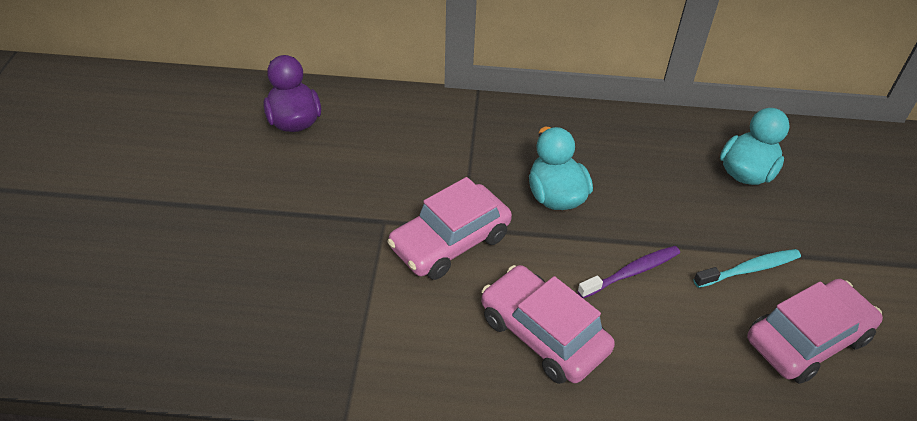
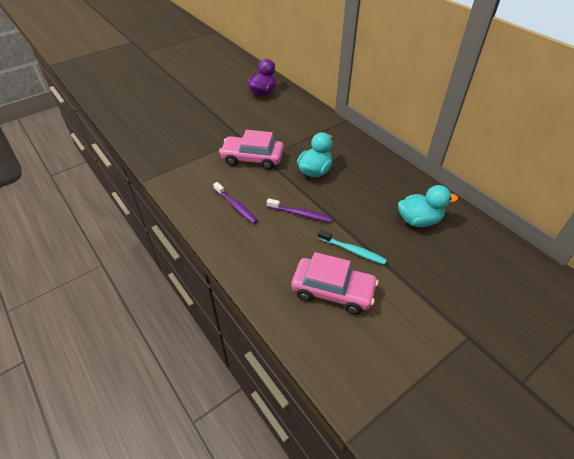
camera: 50 degrees right, 0 degrees up
(543, 334) = (235, 206): pink car -> purple toothbrush

